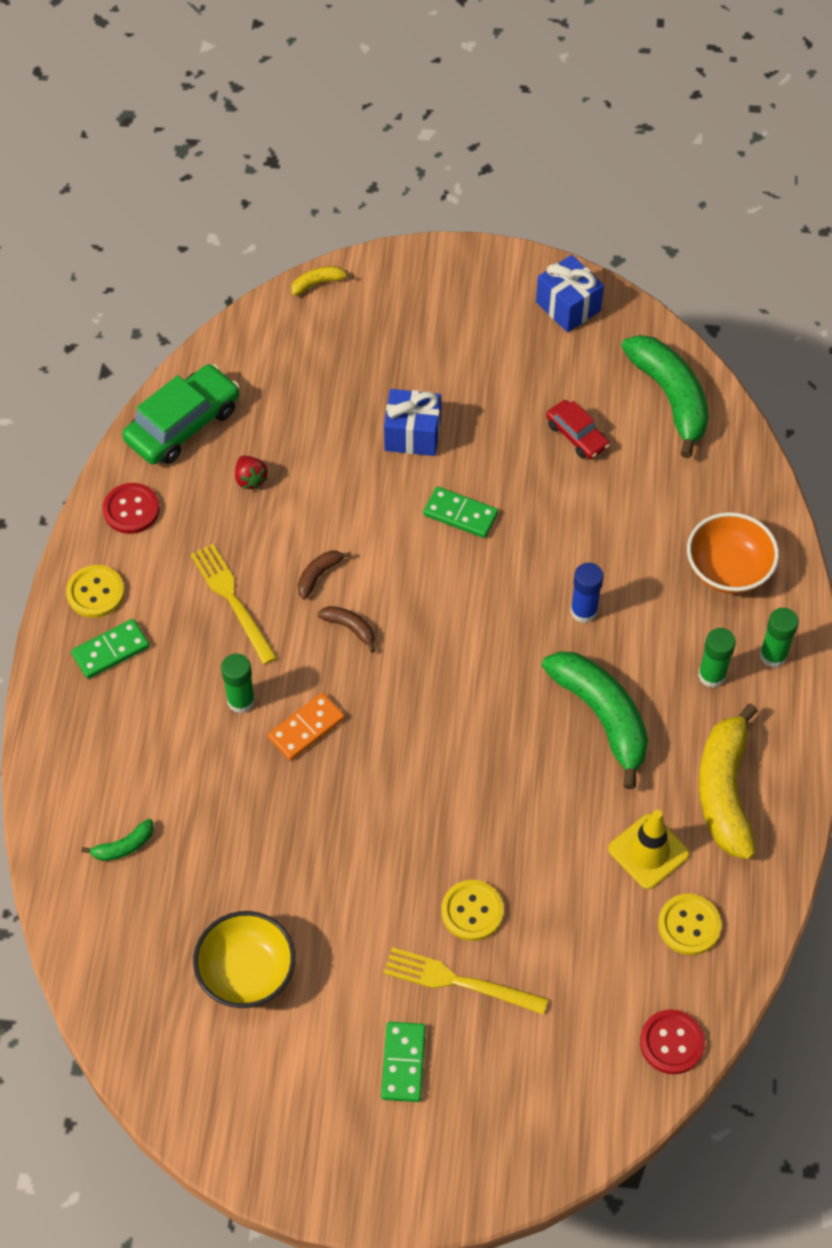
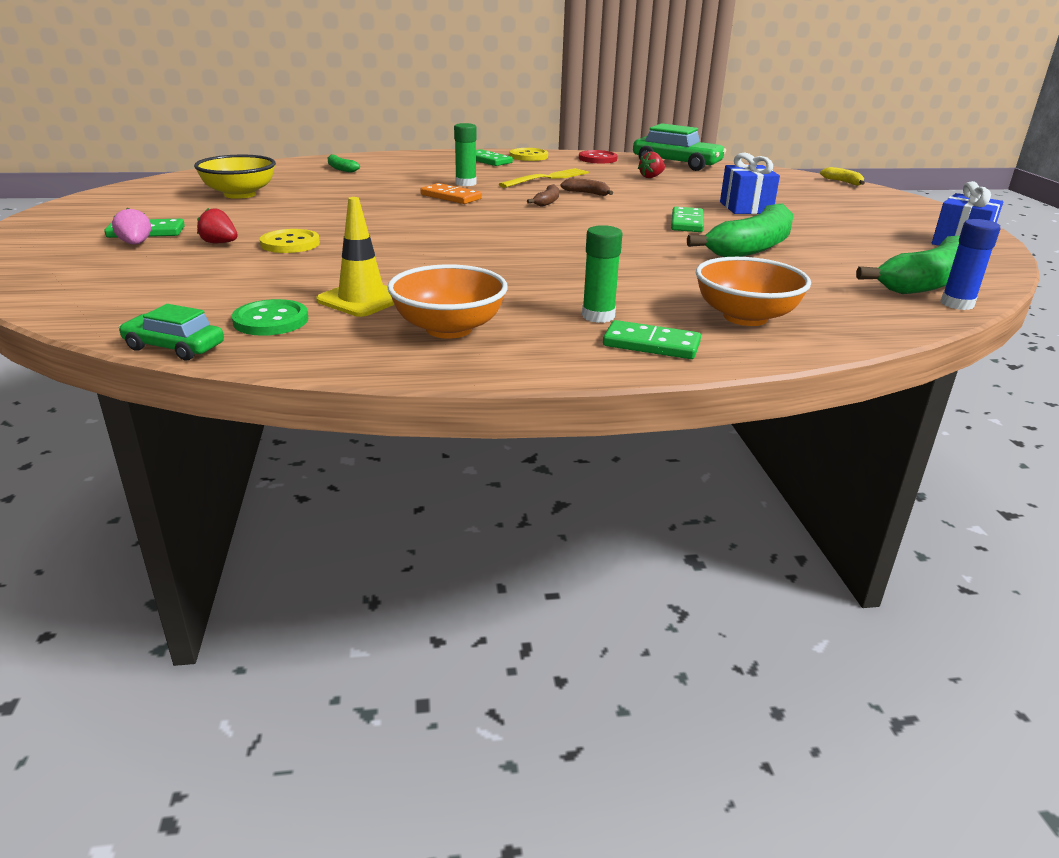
camera: 75 degrees right, 30 degrees down
(448, 1067) = (135, 244): none -> pink strawberry
(459, 981) = (220, 243): yellow fork -> red strawberry
(577, 435) = (823, 252): red car -> none
(584, 611) = (629, 263): blue glue stick -> blue glue stick (957, 304)
(602, 717) = (514, 275): green banana -> green banana (752, 248)
(672, 1043) = (124, 319): red button -> none
(689, 925) = (271, 320): yellow button -> green button
(724, 791) = (449, 329): yellow banana -> orange bowl
(736, 995) = (174, 347): none -> green car
(773, 655) = (651, 344): green glue stick -> green domino

